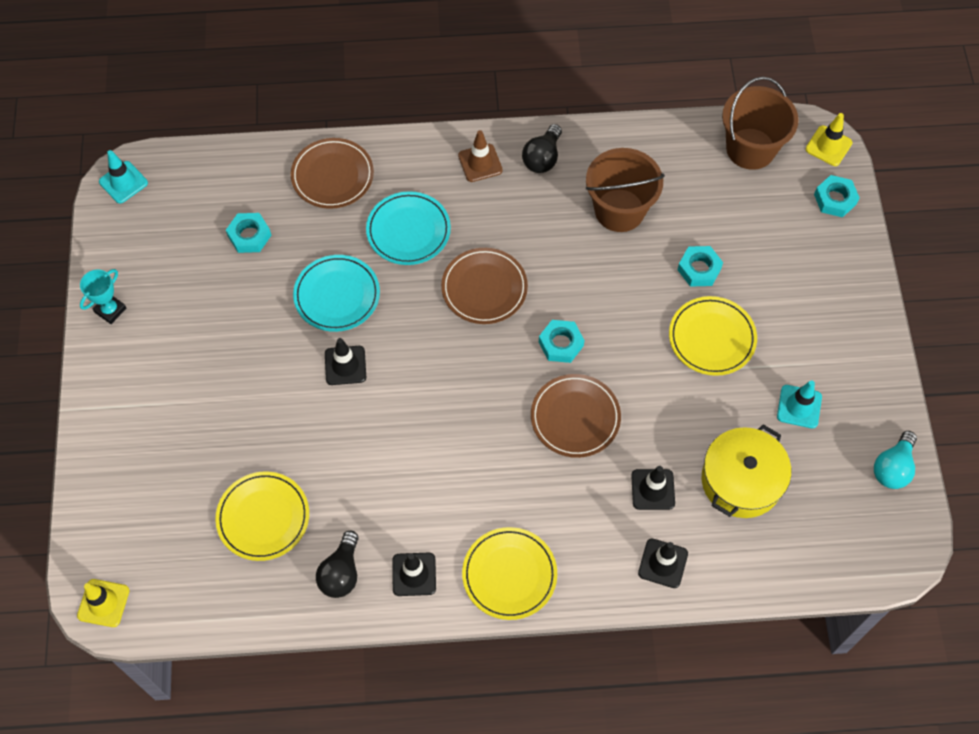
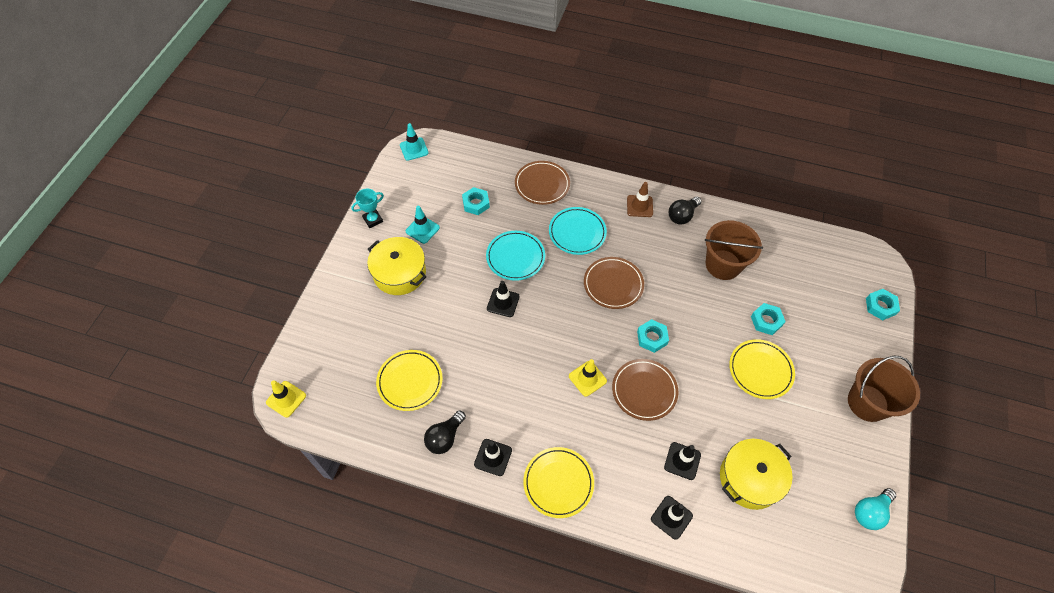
camera: 20 degrees right, 5 degrees down
(183, 374) = (399, 273): none -> yellow pot
(750, 149) = (828, 254): brown bucket -> brown bucket (867, 403)
(799, 406) = (810, 441): turquoise traffic cone -> turquoise traffic cone (422, 229)
(828, 146) = (886, 270): yellow traffic cone -> yellow traffic cone (587, 378)

